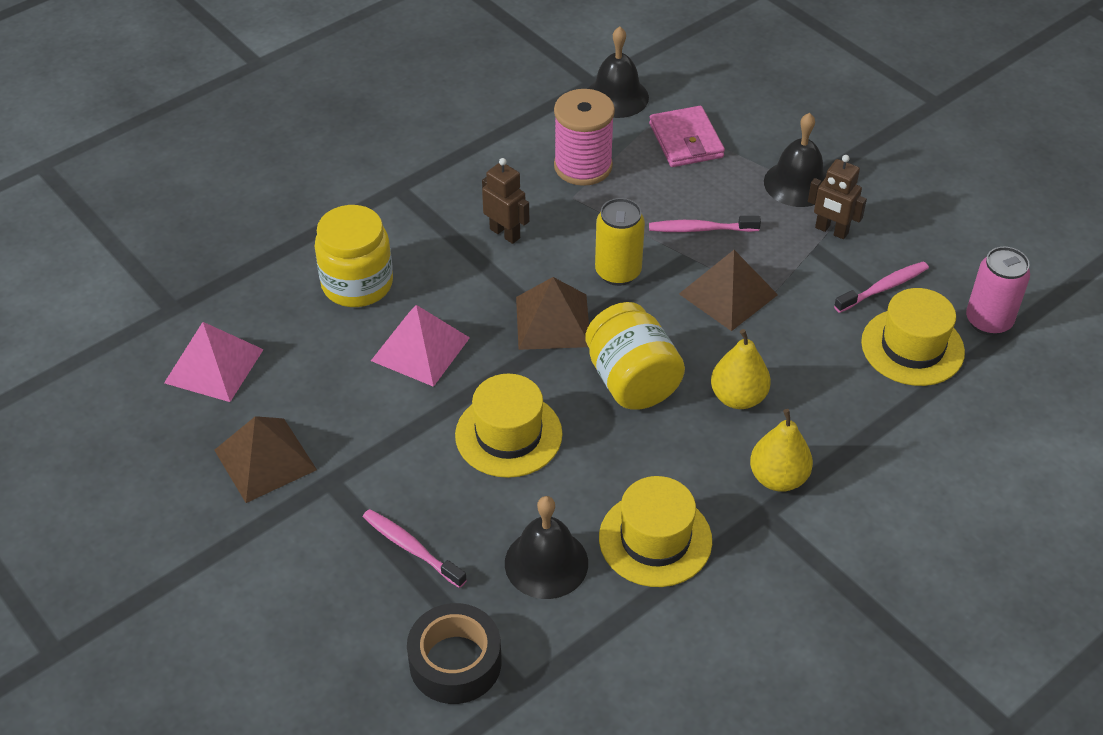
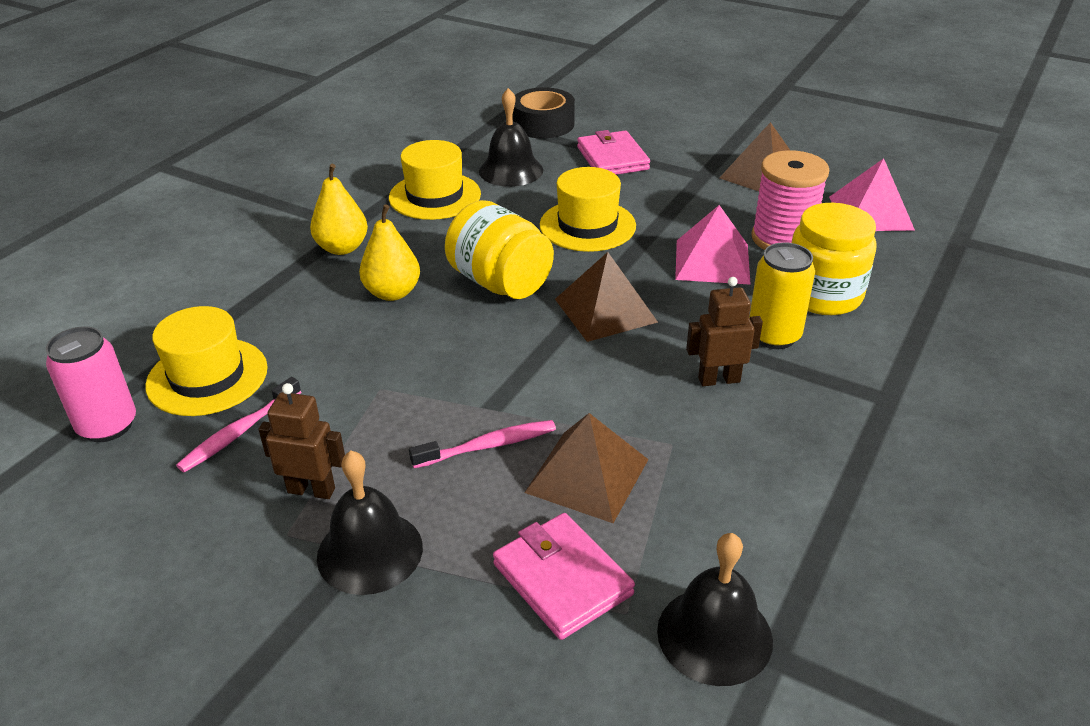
camera: 160 degrees right, 10 degrees down
(411, 548) = (612, 158): pink toothbrush -> pink wallet
(505, 233) = (719, 379): brown robot -> brown robot turned 150 degrees clockwise
(583, 166) = (686, 491): pink spool -> pink spool (783, 239)
(618, 272) = (564, 371): yellow can -> yellow can (774, 336)
(728, 294) = (429, 380): brown pyramid -> brown pyramid (587, 475)

